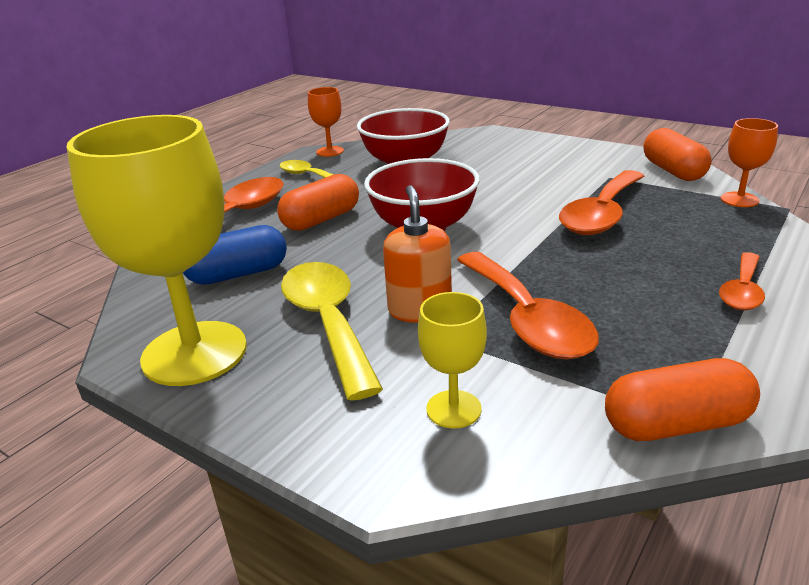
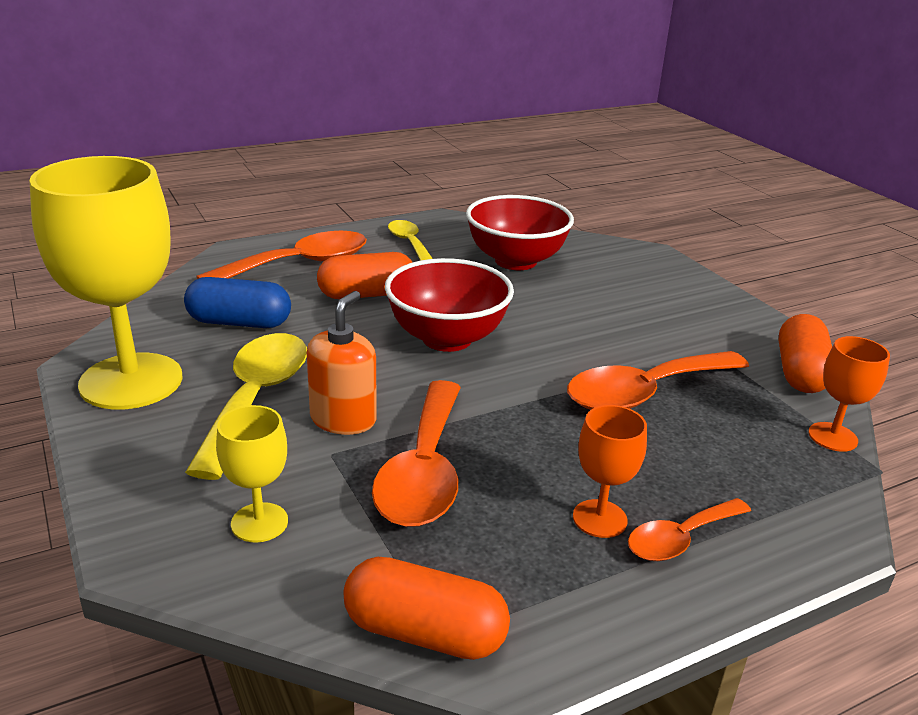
camera: 25 degrees right, 0 degrees up
(330, 151) = (460, 222): orange goblet -> orange goblet (599, 518)

